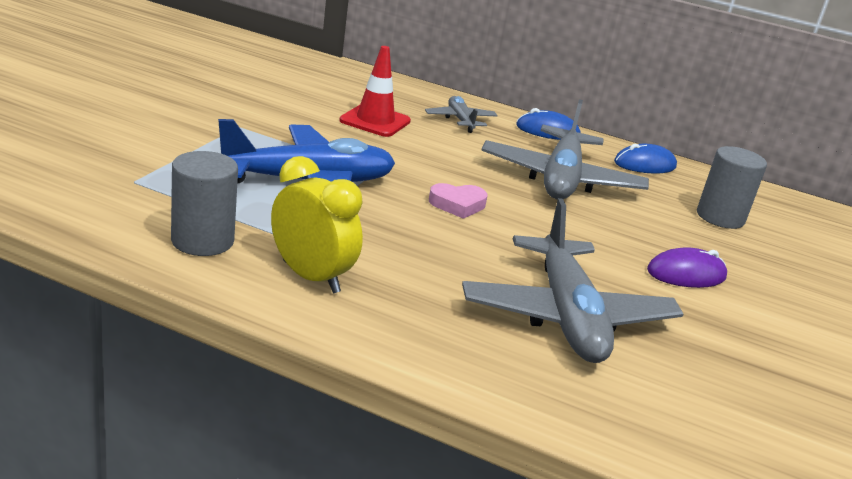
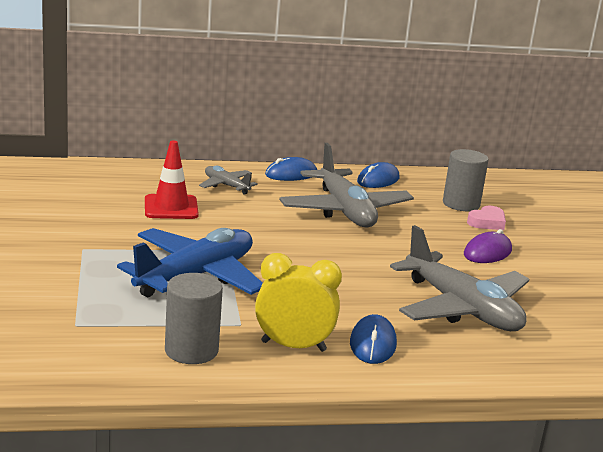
camera: 30 degrees left, 5 degrees down
(403, 308) = (373, 343): none -> blue mouse
(457, 205) = (309, 255): pink heart -> pink heart (487, 222)

